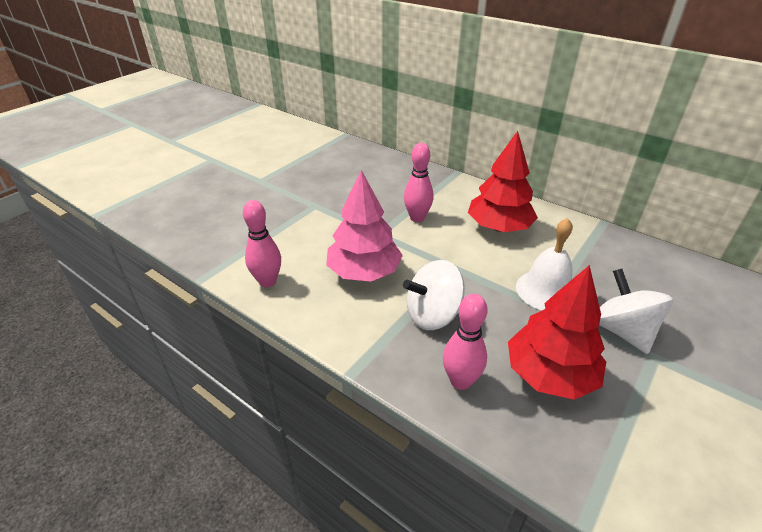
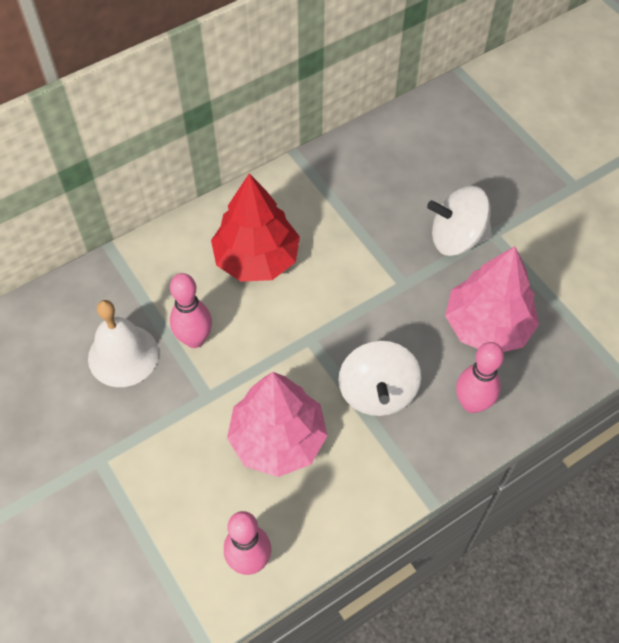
camera: 70 degrees left, 20 degrees up
(546, 290) = (381, 269): white bell -> white bell (123, 355)
(549, 374) = (487, 326): red tree -> pink tree

